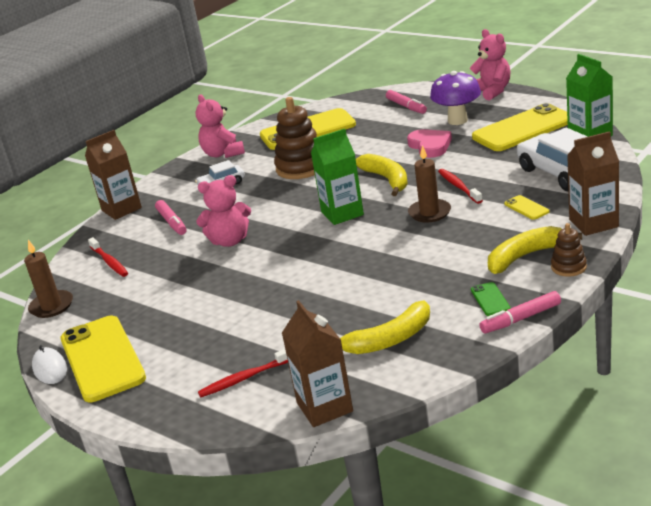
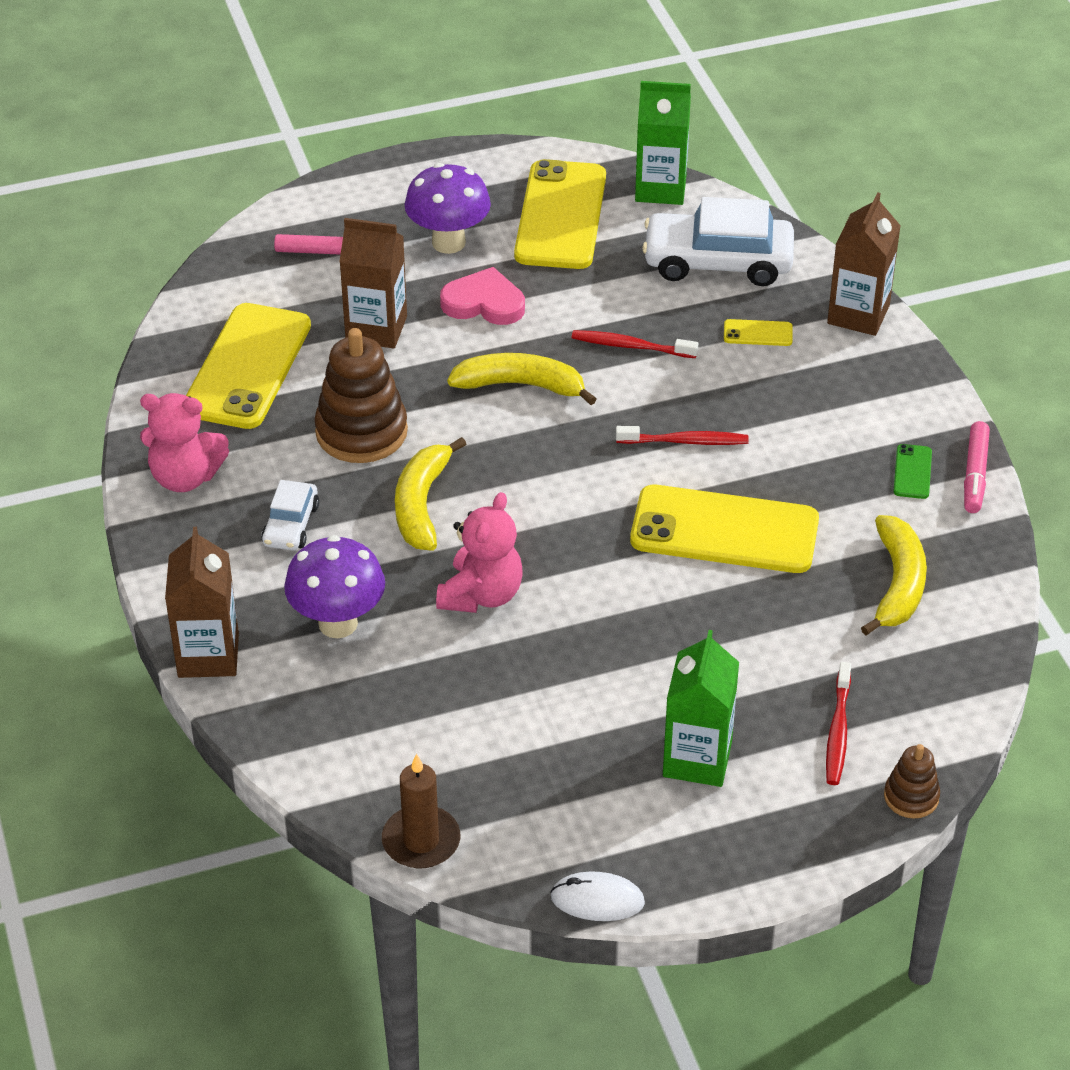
camera: 60 degrees left, 15 degrees up
(102, 359) = (636, 839): yellow phone -> yellow phone (724, 530)
(109, 262) = (369, 733): red toothbrush -> red toothbrush (685, 441)
(172, 222) = (338, 623): pink marker -> purple mushroom
(324, 407) = (968, 696): brown carton -> brown carton (376, 329)
(342, 213) = (555, 467): green carton -> green carton (697, 759)
(429, 213) = (661, 403): brown candle -> none
(490, 299) = (912, 472): green phone -> green phone turned 75 degrees clockwise
(491, 91) = (410, 170): pink teddy bear -> none
(525, 256) = (859, 398): yellow banana -> yellow banana (421, 505)
(568, 267) = (921, 385): brown stacking toy -> brown stacking toy (911, 797)

